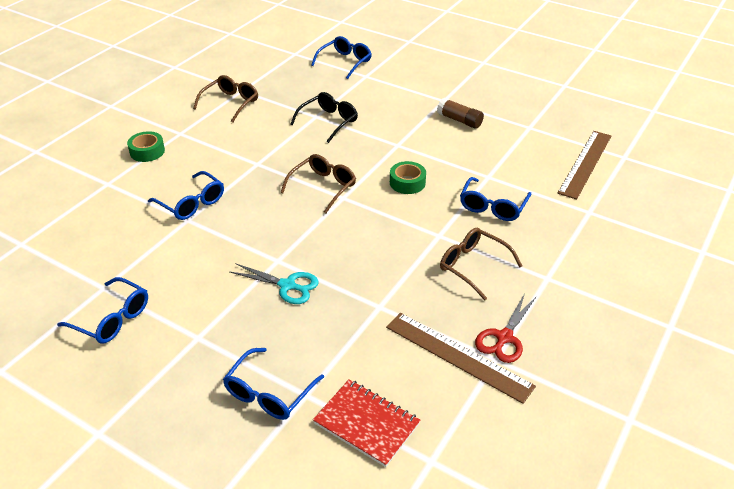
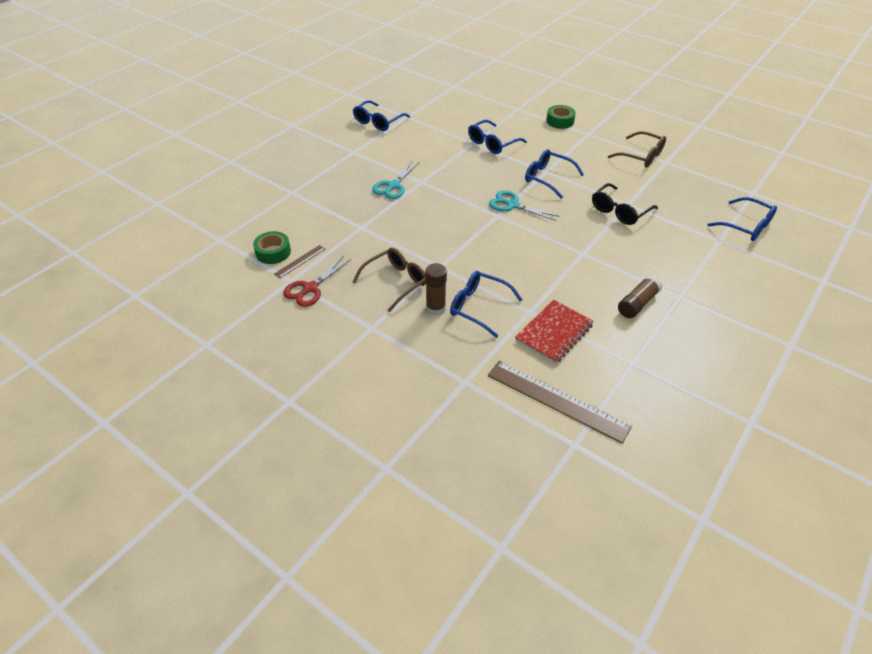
camera: 95 degrees right, 5 degrees up
(269, 393) = (298, 178): blue glasses -> blue glasses (547, 178)
(323, 187) = (512, 205): brown glasses -> turquoise scissors
(329, 121) = (619, 211): black glasses -> black glasses turned 90 degrees clockwise
(366, 423) = (259, 215): red notebook -> red notebook (554, 333)
(407, 183) = (518, 254): green tape -> green tape (273, 252)
(458, 356) = (300, 261): brown ruler -> brown ruler, size x0.48
(503, 234) = (435, 308): none -> brown glue stick
(504, 337) = (310, 288): red scissors -> red scissors turned 90 degrees counterclockwise

